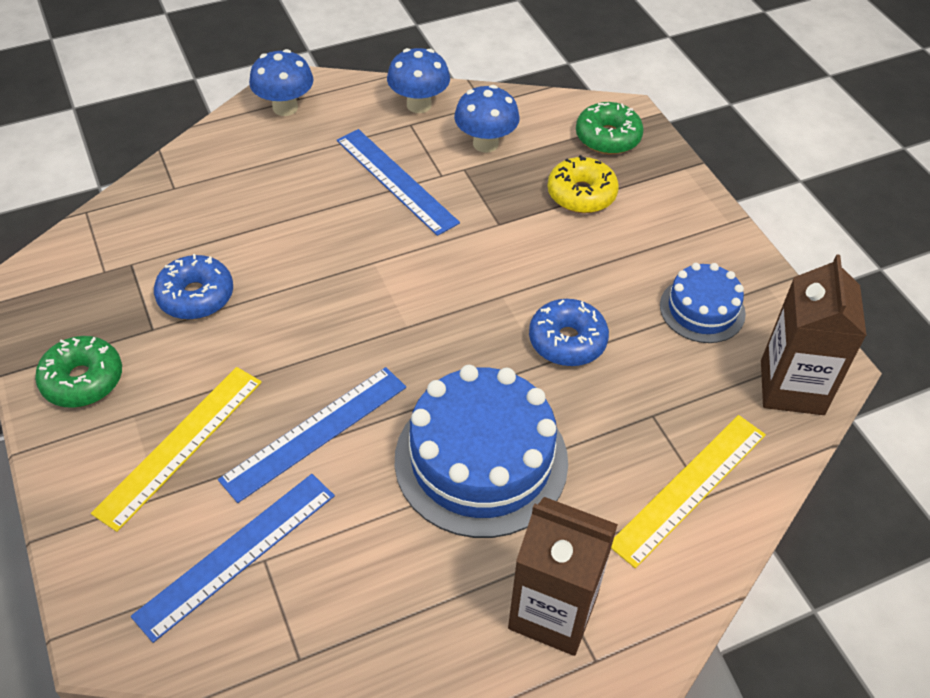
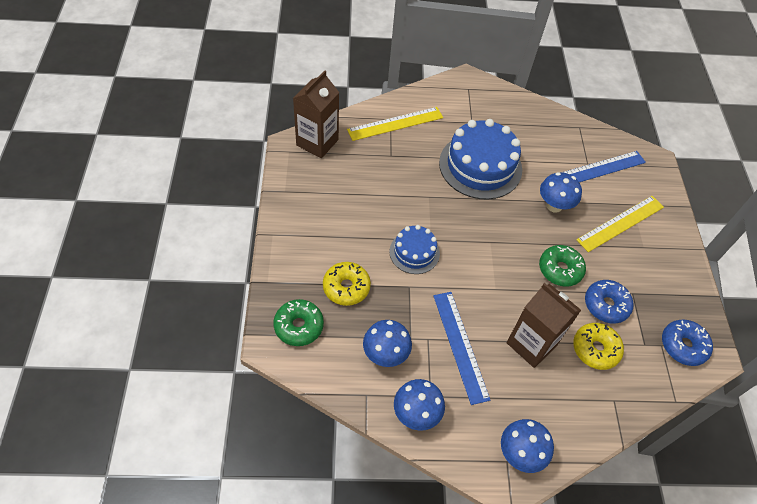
camera: 160 degrees left, 5 degrees up
(83, 380) = (671, 276): green donut -> green donut (560, 269)
(206, 234) = (595, 349): none -> yellow donut
(315, 432) = (554, 205): blue ruler -> blue mushroom
(553, 611) = (476, 106): brown carton -> brown carton (531, 344)
(567, 341) = (410, 202): blue donut -> blue donut (683, 346)
(702, 309) = (329, 192): blue cake -> blue cake (414, 252)

